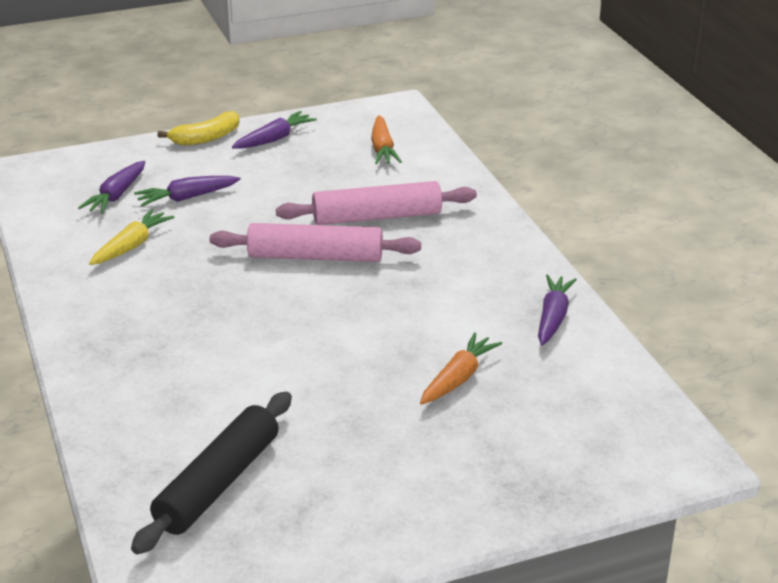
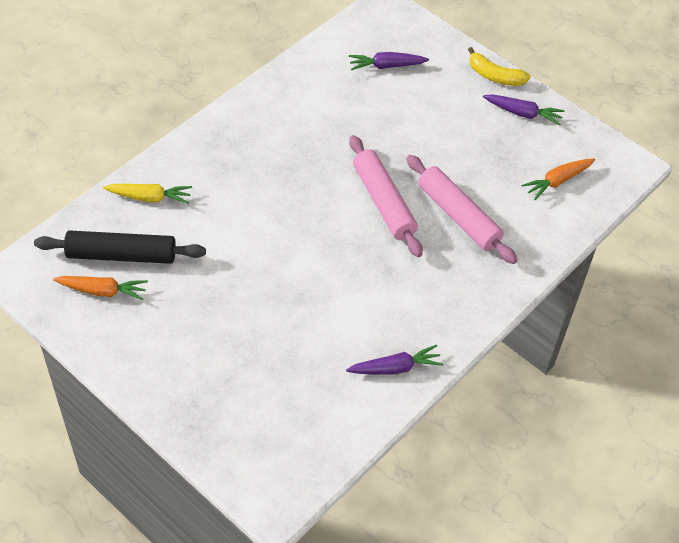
camera: 60 degrees right, 20 degrees up
(132, 246) = (333, 102): yellow carrot -> yellow carrot (150, 197)
(187, 198) = (409, 102): purple carrot -> none
(458, 378) = (290, 336): orange carrot -> orange carrot (103, 291)

